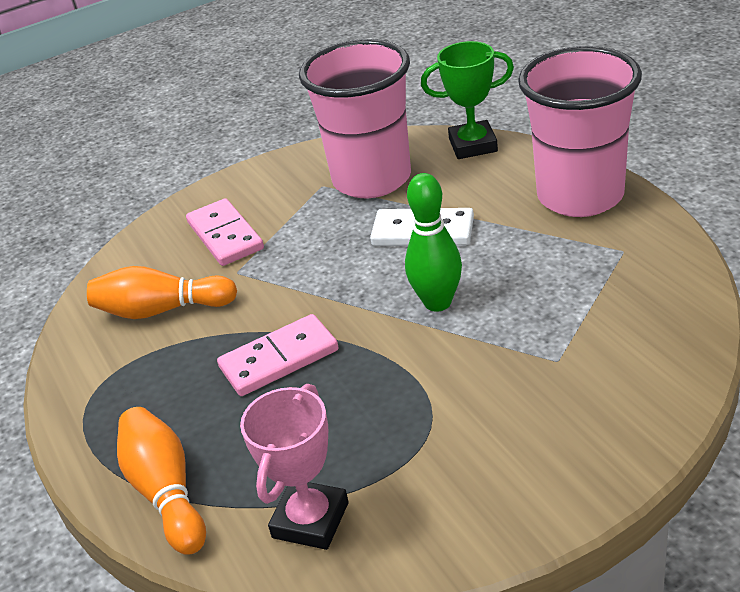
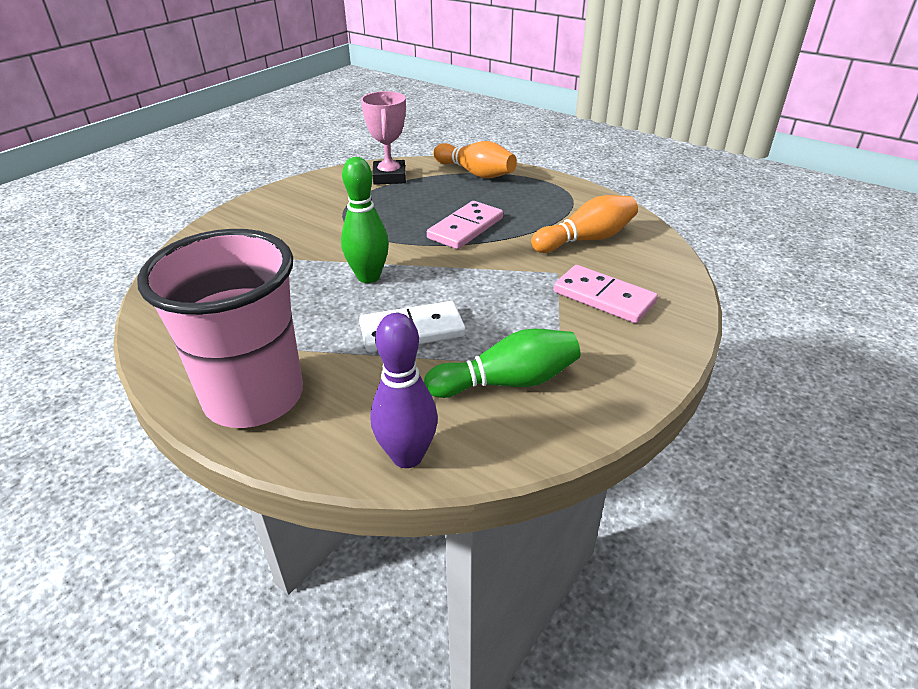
camera: 150 degrees right, 0 degrees up
(372, 179) = (507, 382): pink cup -> green bowling pin
(473, 145) = (407, 456): green trophy -> purple bowling pin

